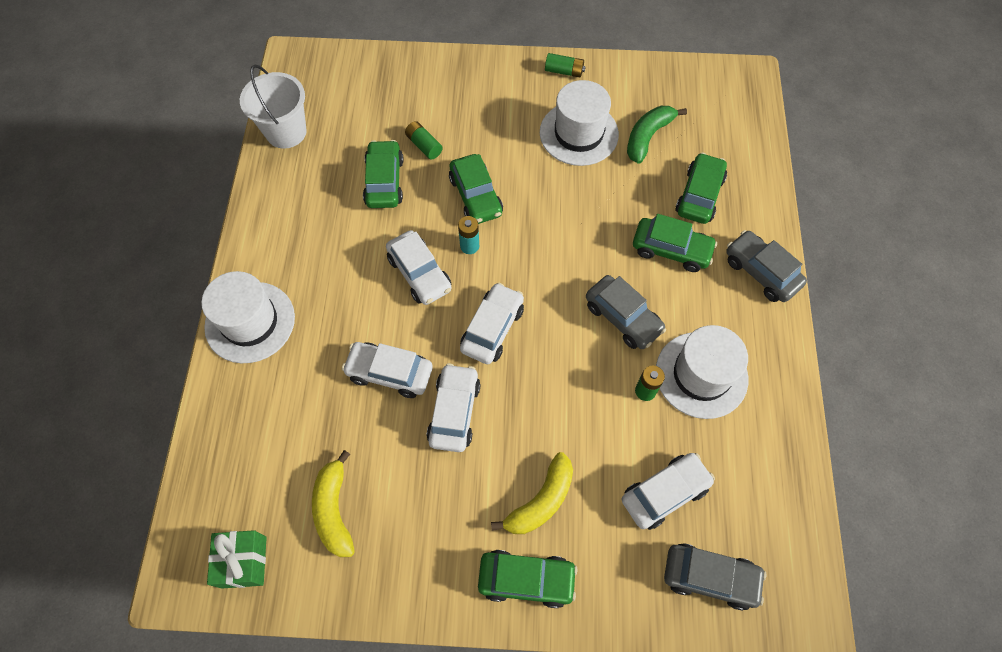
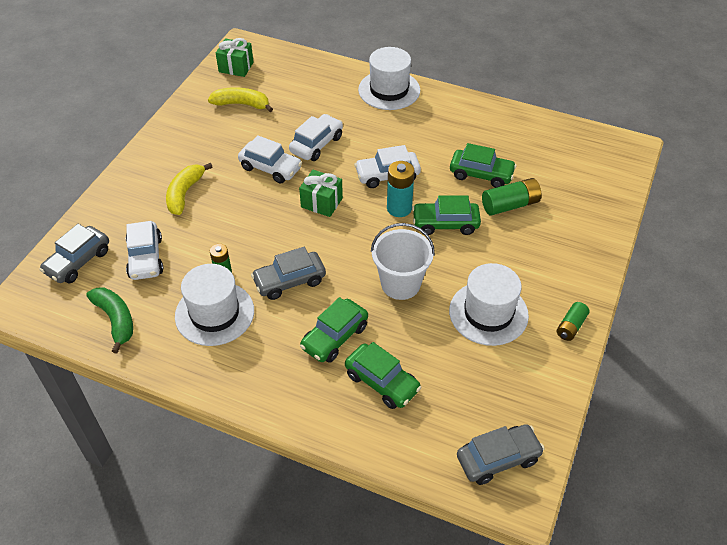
camera: 110 degrees right, 15 degrees down
(286, 132) = (550, 131): white bucket -> white bucket (400, 284)
(424, 145) = (510, 205): green battery -> green battery, size x1.57
(469, 246) = (399, 208): turquoise battery -> turquoise battery, size x1.57
(492, 329) = (321, 202): white car -> green gift
(526, 579) = (144, 174): green car -> none
(541, 501) = (185, 193): yellow banana -> yellow banana turned 45 degrees clockwise
(647, 137) = (466, 366): green banana -> green banana (116, 320)
(761, 272) = (280, 396): grey car -> grey car (498, 458)

